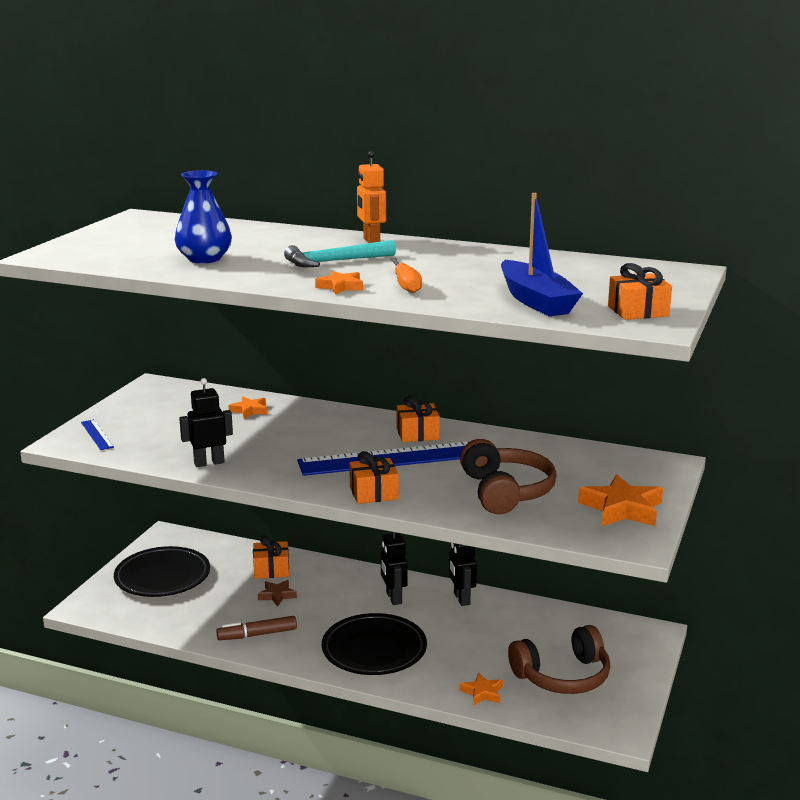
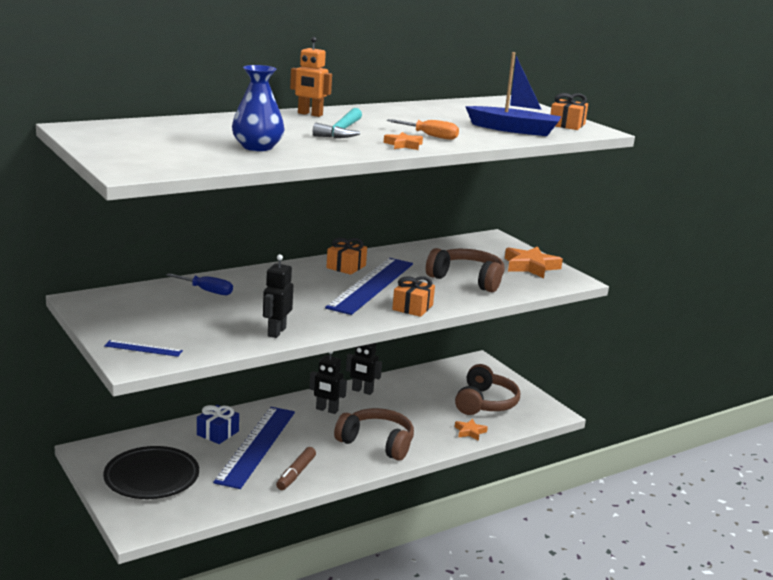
camera: 55 degrees left, 0 degrees up
(249, 410) = (207, 291): orange star -> blue screwdriver
(271, 569) = (217, 433): orange gift -> blue gift
(277, 595) = (256, 446): brown star -> blue ruler
(374, 650) = (377, 443): black plate -> brown headphones

